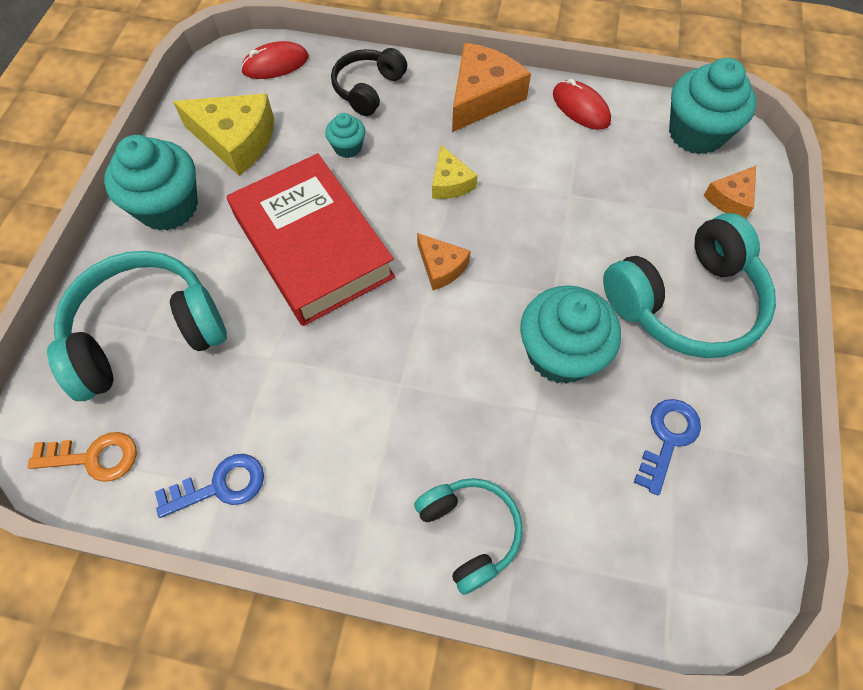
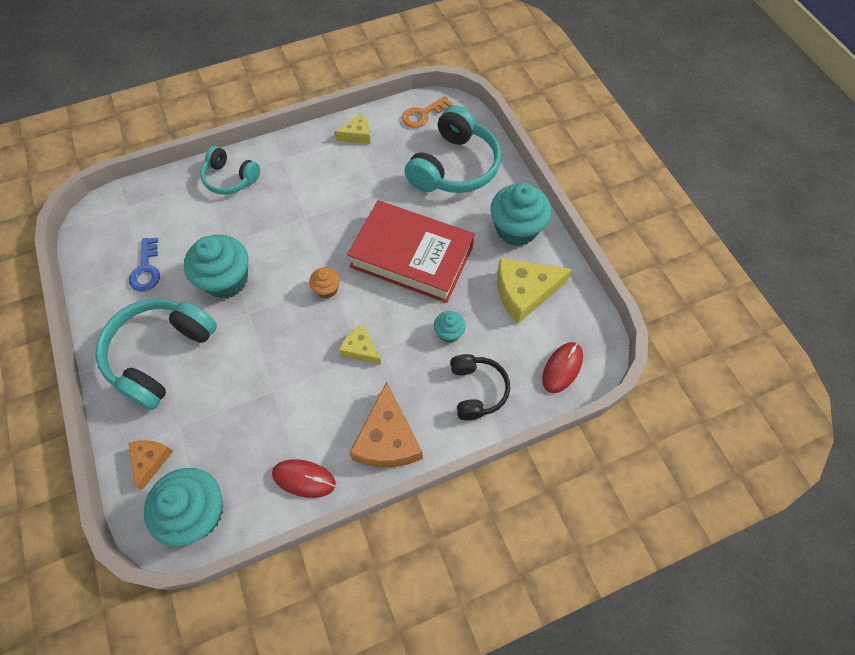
camera: 145 degrees right, 0 degrees up
(220, 486) = (357, 135): blue key -> yellow cheese
(441, 267) = (327, 289): orange cheese -> orange cupcake

